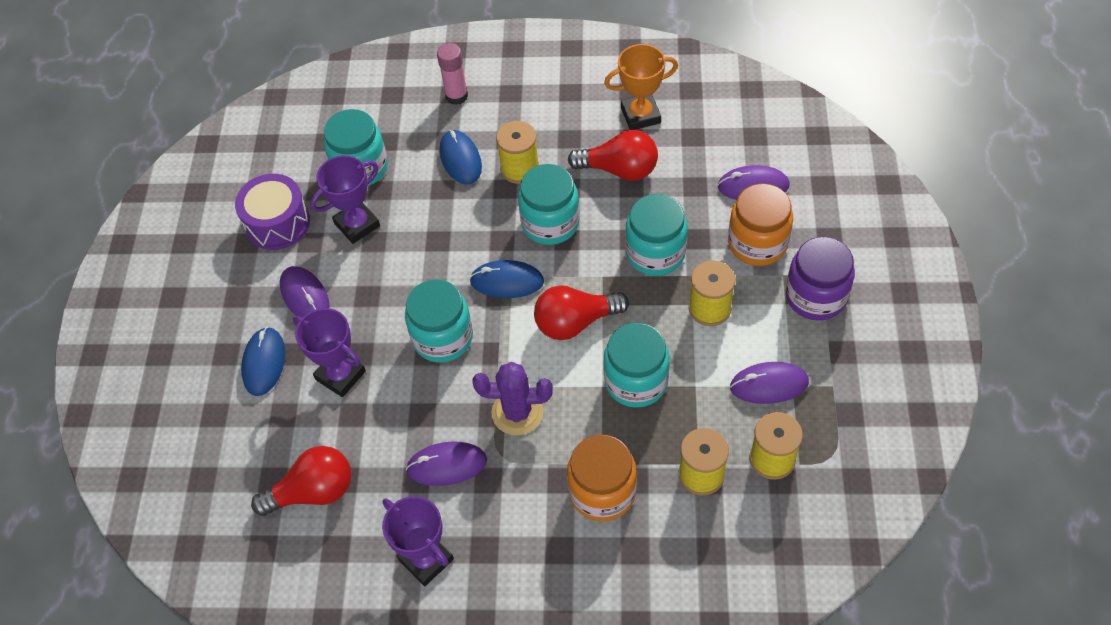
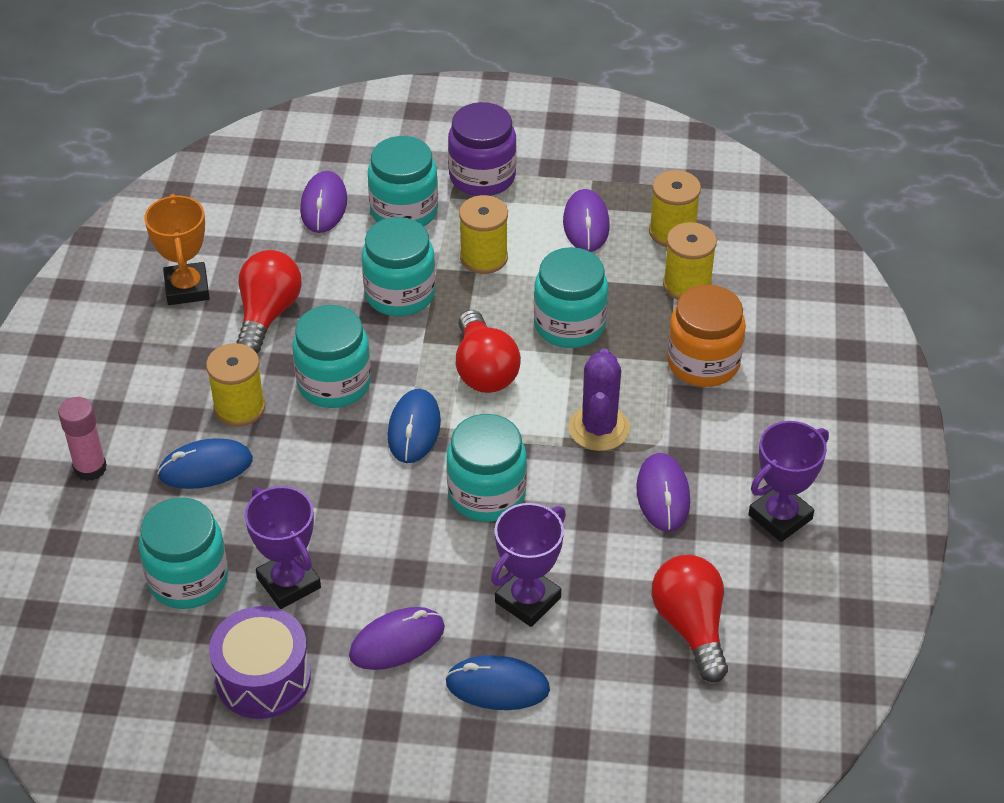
camera: 90 degrees left, 10 degrees down
(757, 243) = (404, 211): orange jar -> turquoise jar

